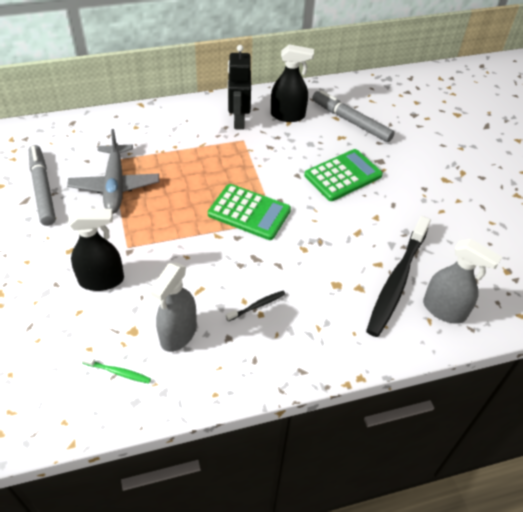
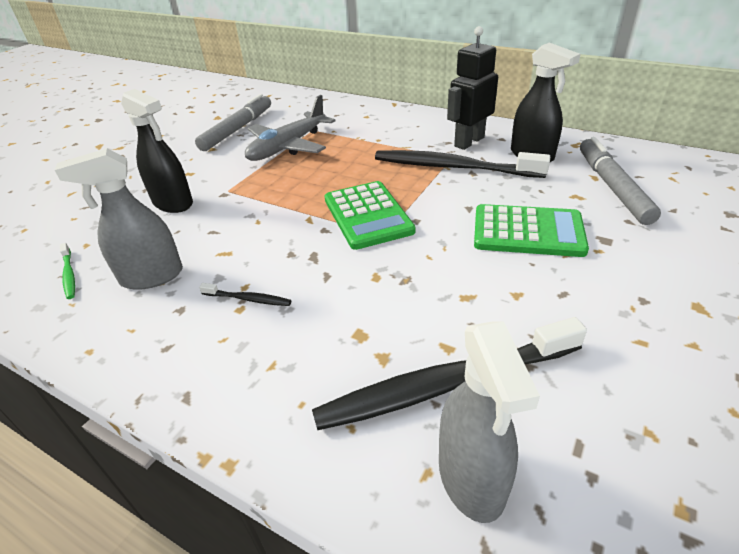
camera: 50 degrees right, 10 degrees down
(254, 148) = (454, 167): none -> black toothbrush

